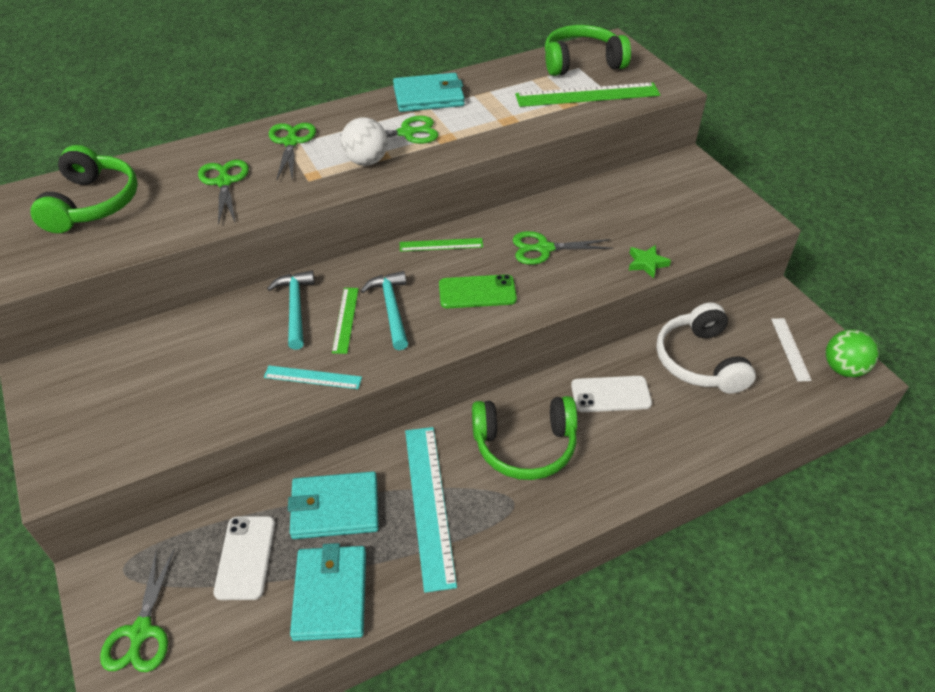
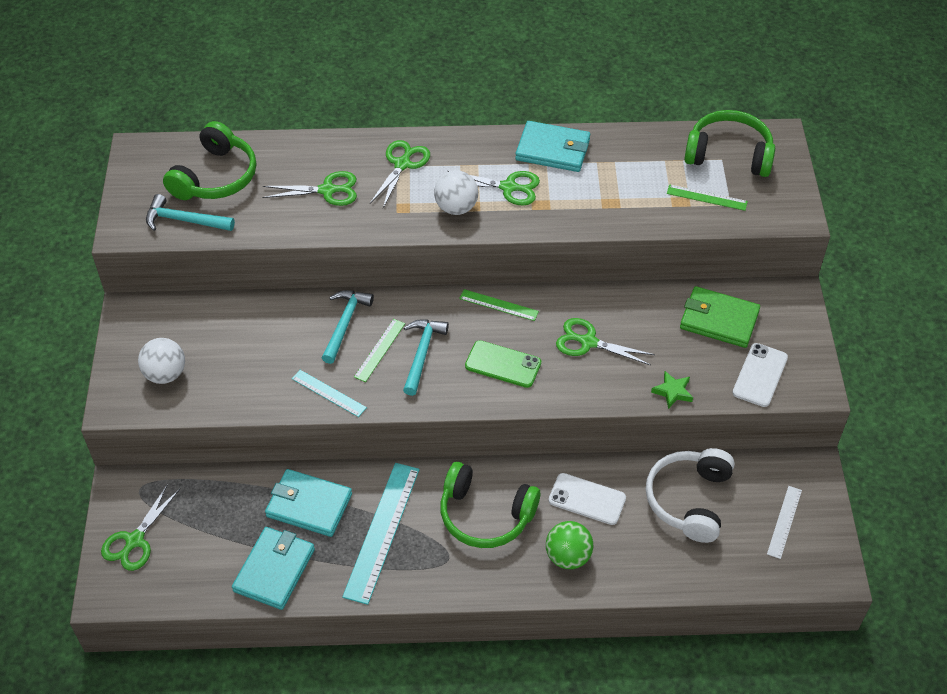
camera: 25 degrees right, 5 degrees up
(73, 251) = (184, 220): none -> turquoise hammer
(110, 423) = (165, 374): none -> white ball
(224, 182) = (327, 190): green scissors -> green scissors turned 75 degrees clockwise
(246, 557) = (227, 516): white phone -> white phone (760, 375)
(587, 95) = (707, 197): green ruler -> green ruler, size x0.53
(643, 197) = (718, 320): none -> green wallet
(843, 368) = (820, 560): green ball -> green ball (568, 556)

